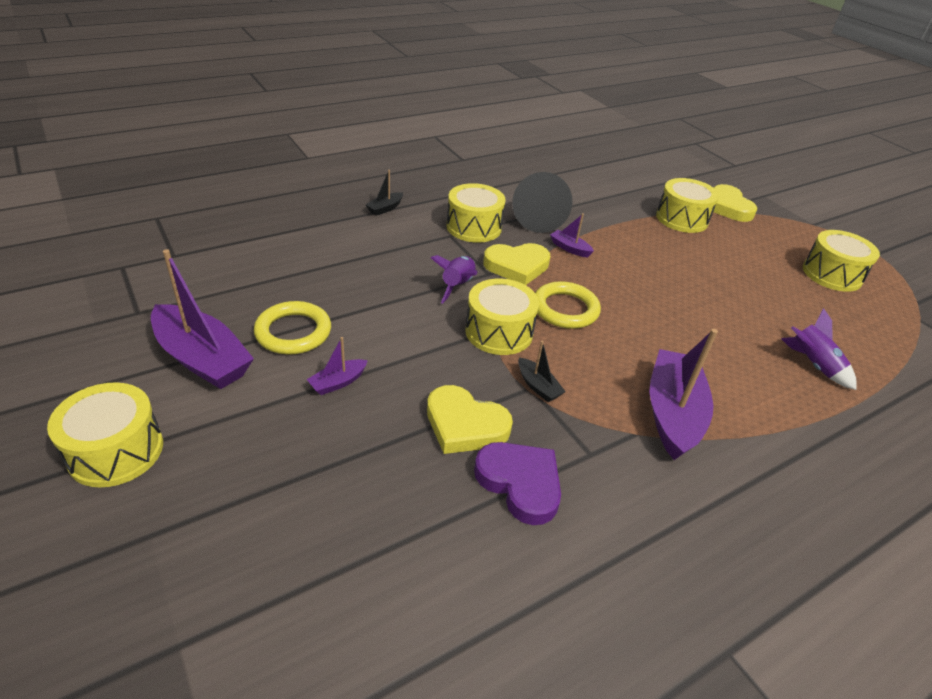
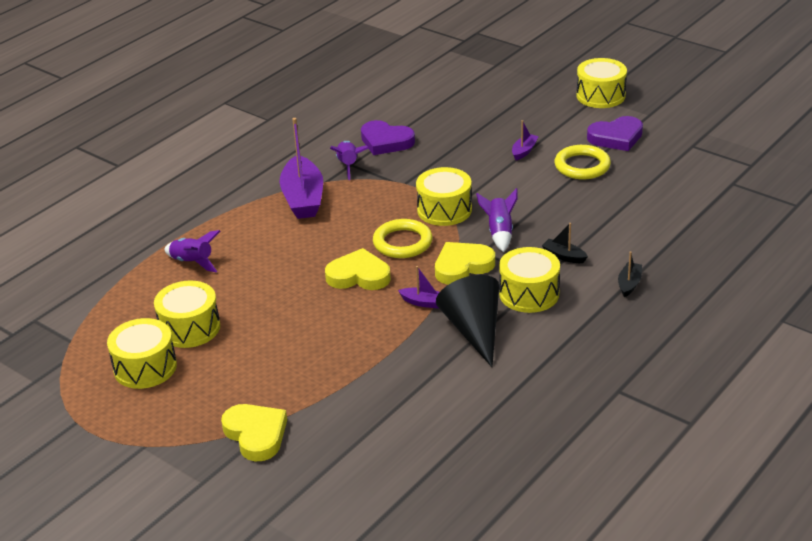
camera: 165 degrees right, 5 degrees down
(202, 359) = (616, 137): purple boat -> purple heart
(465, 425) = (432, 155): yellow heart -> yellow heart (359, 276)
(538, 386) = (398, 186): black boat -> black boat (564, 256)
(595, 452) = (348, 165): none -> purple rocket
(682, 219) = (313, 390): yellow drum -> yellow drum (190, 328)

